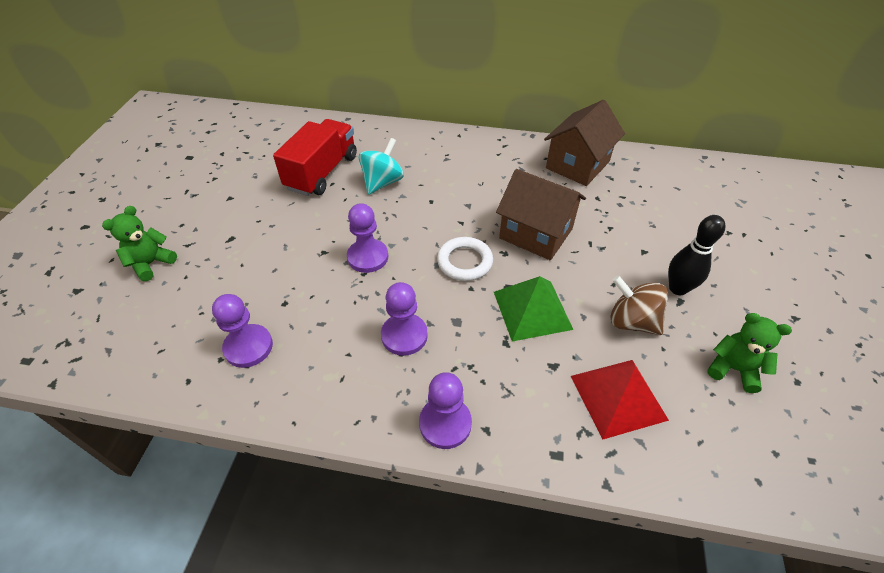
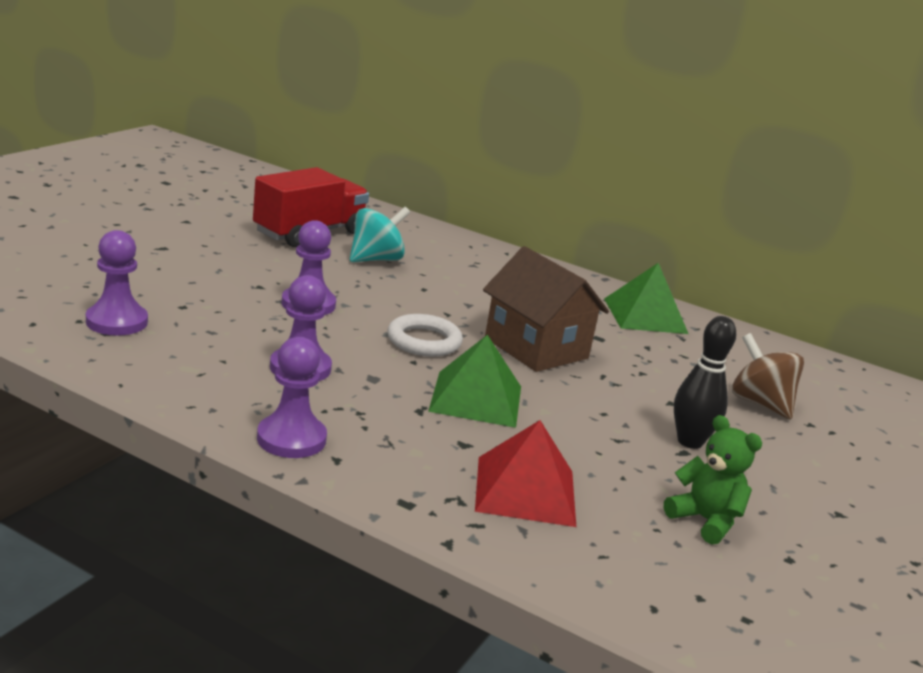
camera: 15 degrees right, 25 degrees down
(151, 263) = (62, 239): green teddy bear -> none
(577, 165) = (645, 316): brown house -> green pyramid
(631, 321) = (600, 445): brown spinning top -> brown spinning top (759, 403)

